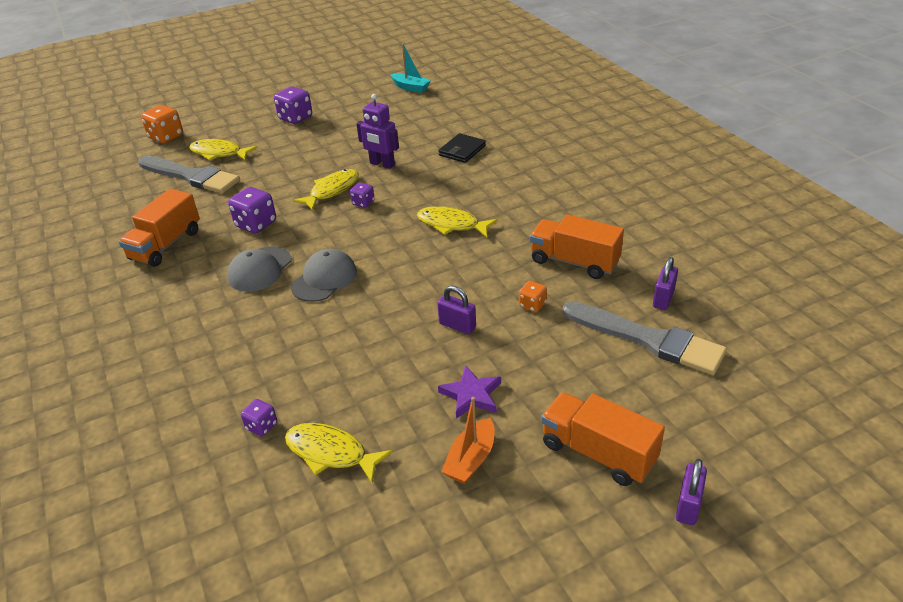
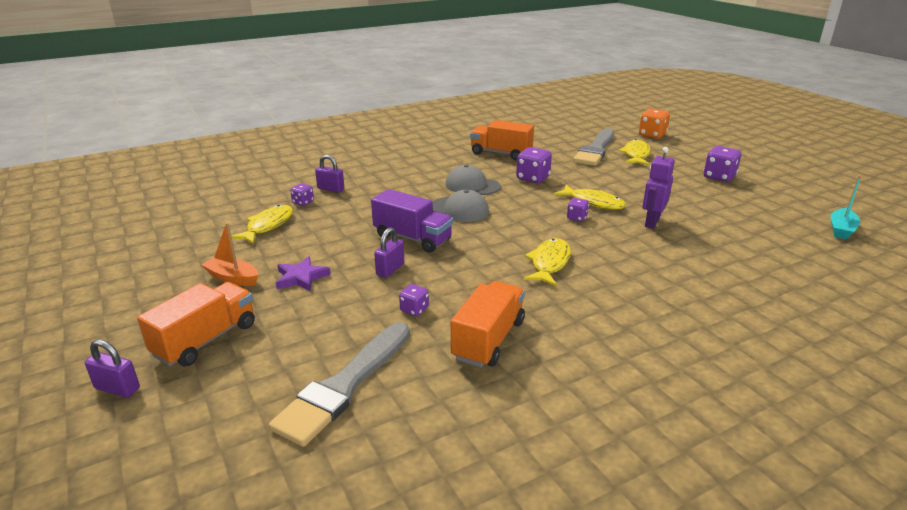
camera: 85 degrees right, 10 degrees down
(389, 313) = (412, 238): none -> purple truck
(462, 150) = (706, 266): black wallet -> none
(532, 305) = (414, 309): orange dice -> purple dice
(663, 298) = (415, 406): purple padlock -> purple padlock (331, 189)

